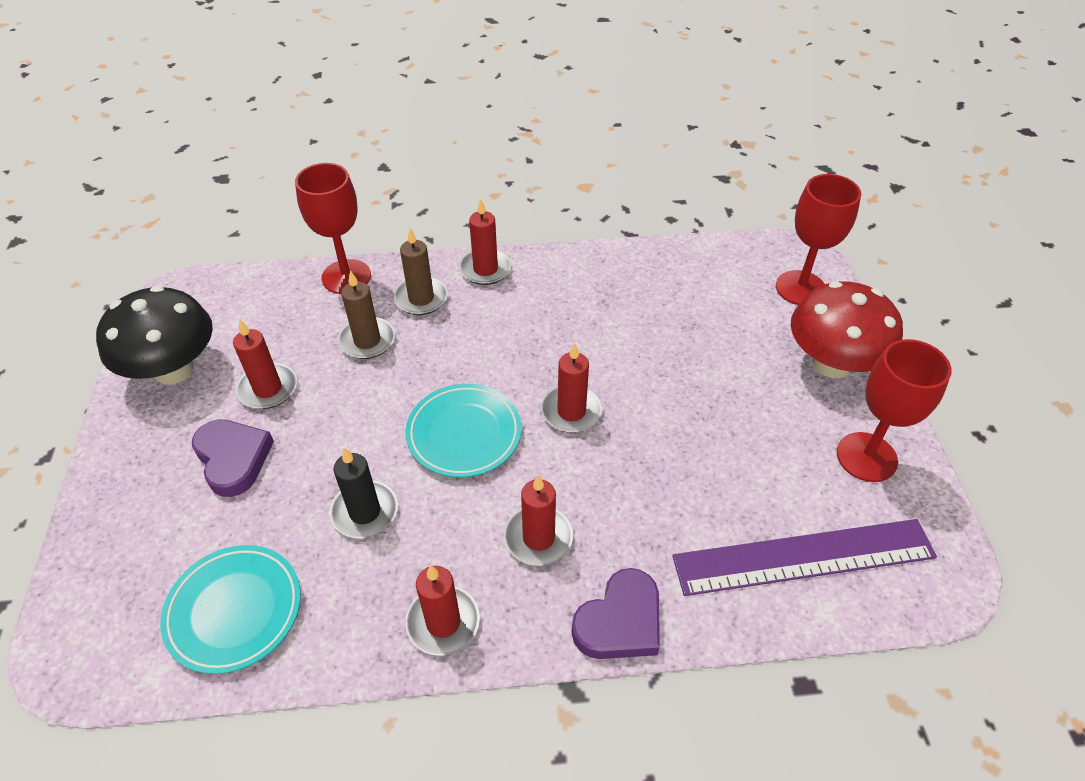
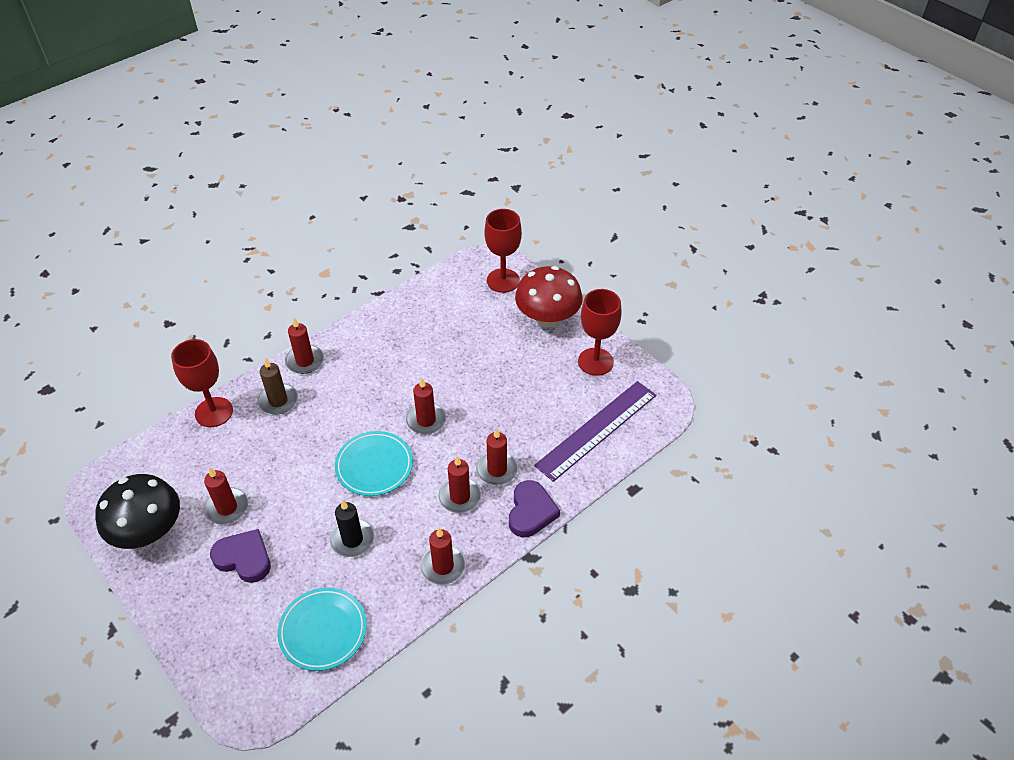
camera: 35 degrees left, 0 degrees up
(367, 341) = (266, 445): brown candle -> none
(615, 530) = (497, 469): none -> red candle

